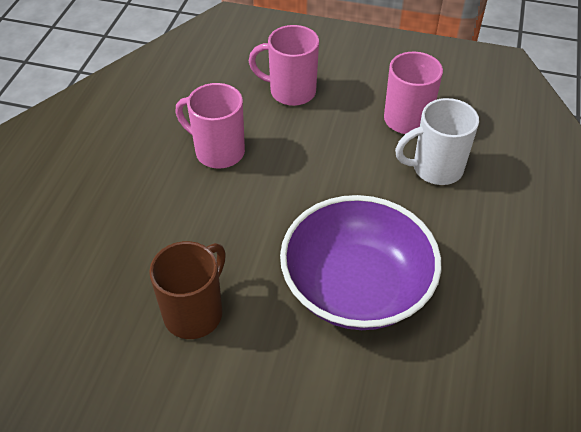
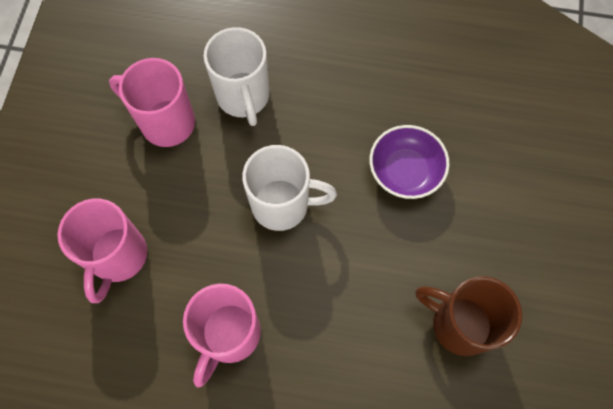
camera: 95 degrees left, 20 degrees up
(327, 190) = (282, 205): none -> white mug
(356, 287) = (405, 171): purple bowl -> purple bowl, size x0.52

